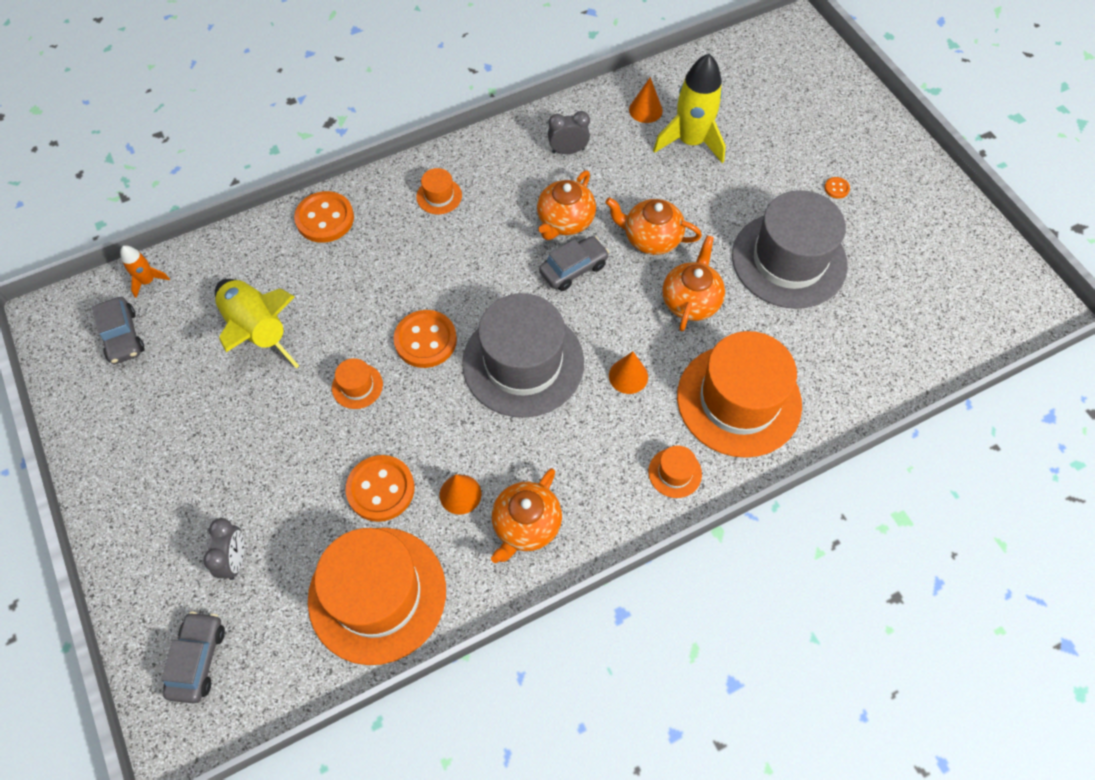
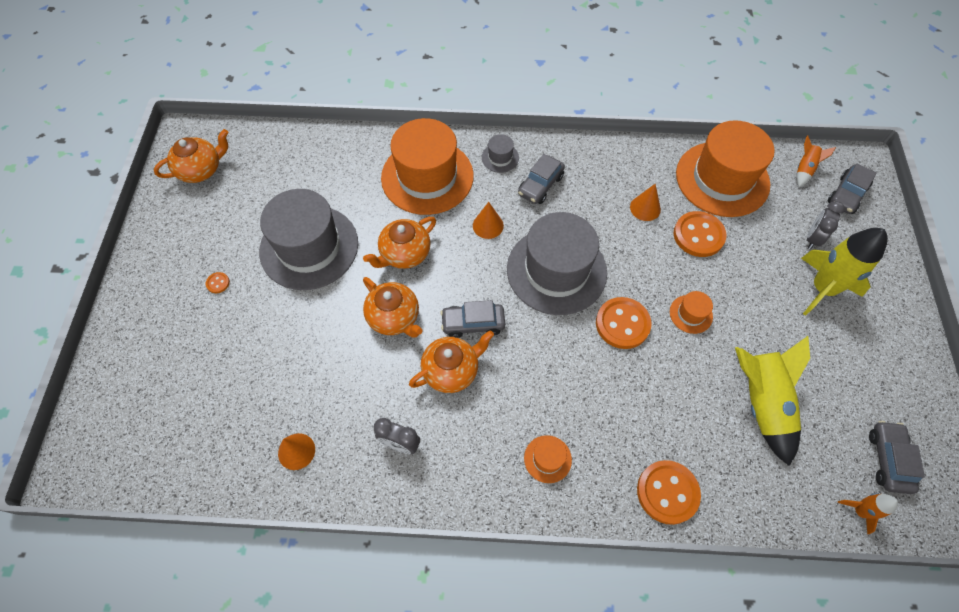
camera: 150 degrees left, 0 degrees up
(265, 675) = (804, 169): none -> orange rocket
(526, 525) = (611, 172): orange teapot -> orange teapot (201, 170)
(602, 459) = (540, 185): none -> grey car
(675, 473) = (500, 157): orange hat -> grey hat
(690, 141) = (287, 392): yellow rocket -> yellow rocket (822, 288)

